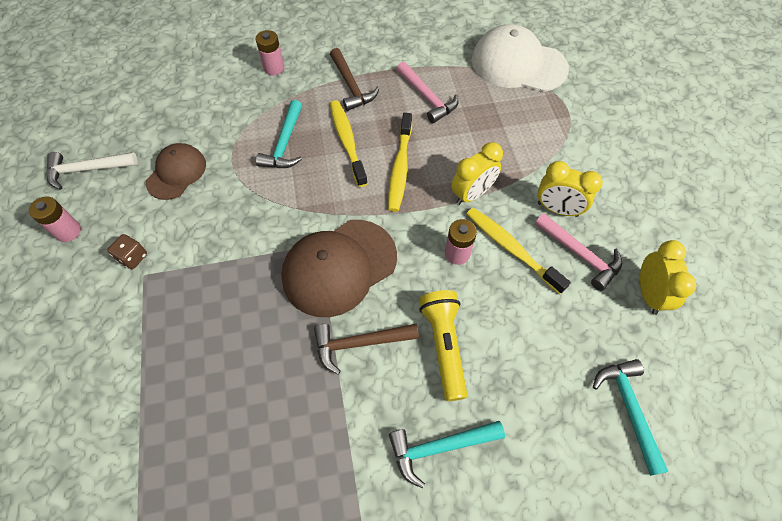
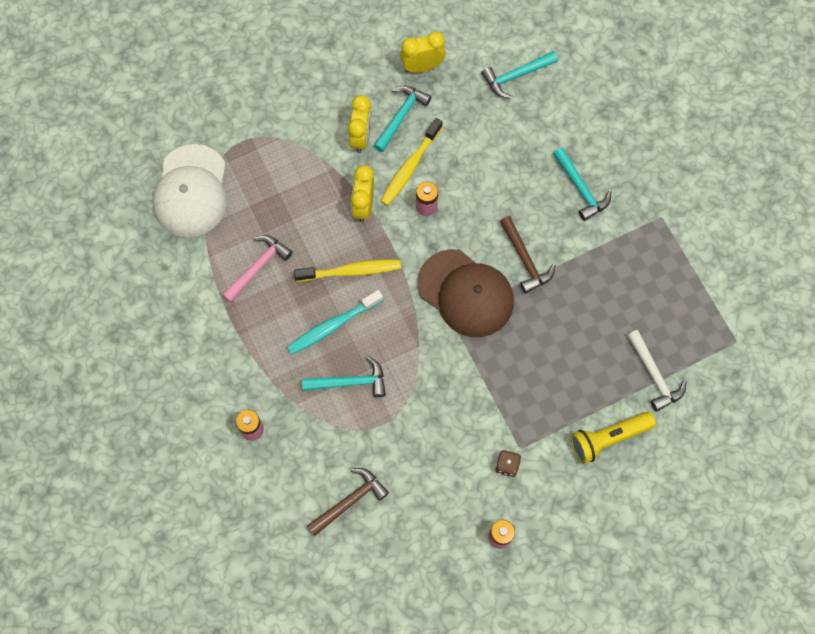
camera: 105 degrees left, 10 degrees up
(87, 170) = (430, 557): white hammer -> white hammer (654, 375)
(176, 173) = (411, 469): brown cap -> none
(347, 141) = (332, 326): yellow toothbrush -> turquoise toothbrush
(351, 86) = (259, 343): brown hammer -> brown hammer (349, 501)
(444, 346) = (508, 200): yellow flashlight -> yellow flashlight (608, 438)
(472, 194) = (363, 206): yellow clock -> yellow clock turned 120 degrees counterclockwise
(580, 255) = (401, 116): pink hammer -> turquoise hammer

